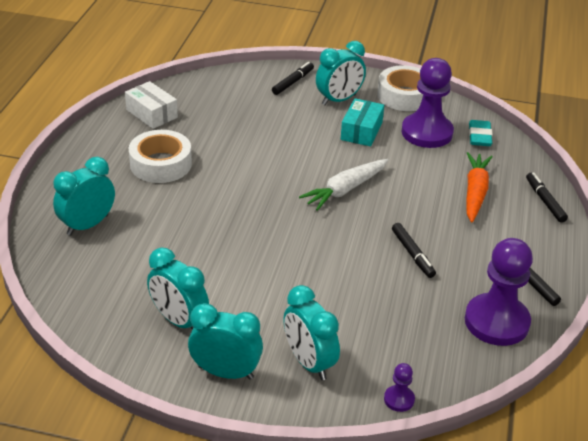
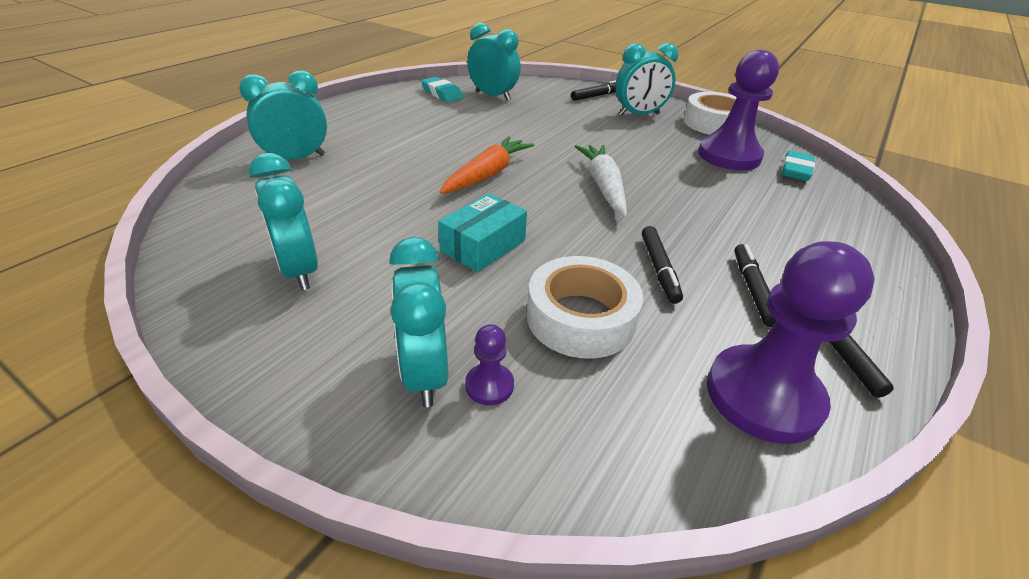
camera: 20 degrees right, 0 degrees up
(151, 114) = (442, 93): white box -> turquoise eraser
(161, 164) = (417, 128): white tape -> white tape (581, 318)
(226, 372) = (297, 352): turquoise clock -> turquoise clock (493, 96)
(345, 190) = (603, 186): white carrot -> white carrot turned 105 degrees clockwise
(361, 131) = (651, 141): turquoise box -> turquoise box (483, 246)
(399, 399) = (534, 484): purple pawn -> purple pawn (489, 385)
(475, 192) = (774, 221): orange carrot -> orange carrot (487, 174)
(545, 201) = (877, 251): black marker -> black marker (752, 289)

